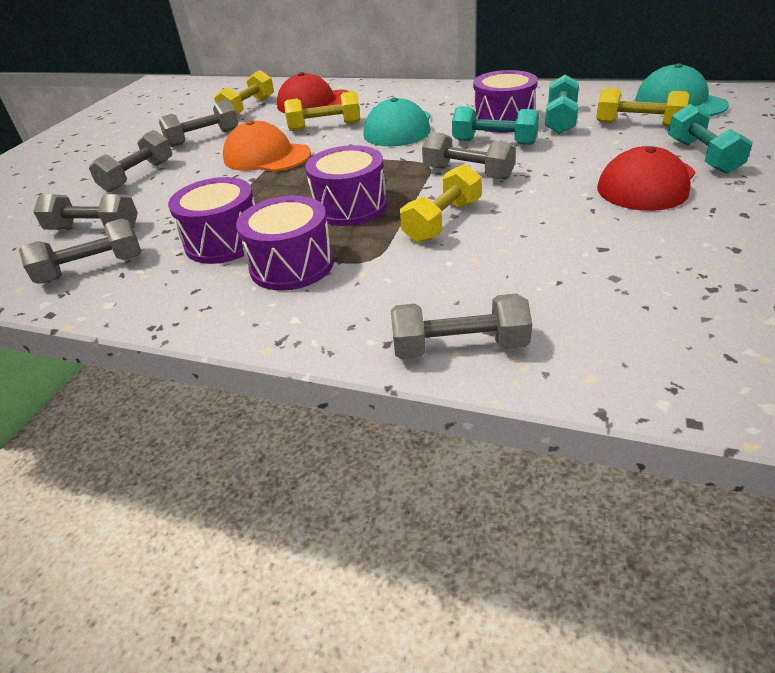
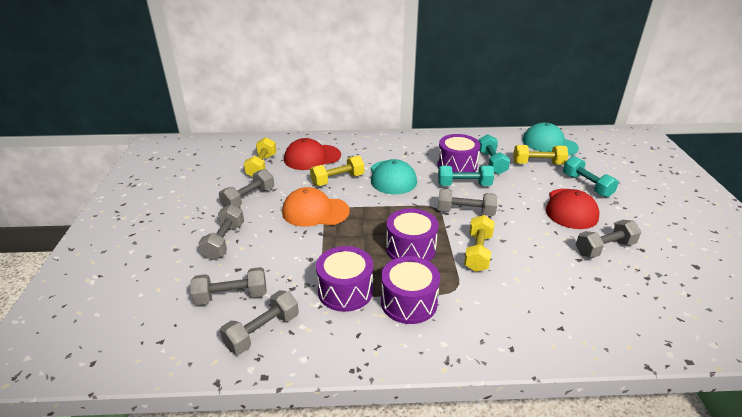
camera: 25 degrees left, 5 degrees down
(459, 347) = (552, 342): grey dumbbell -> grey dumbbell (604, 248)

